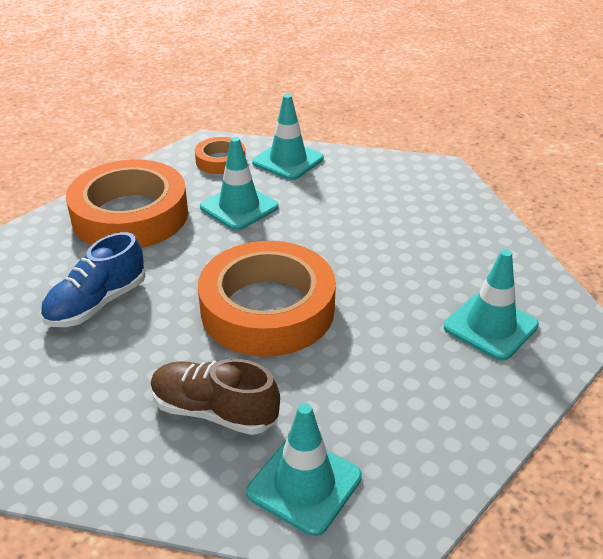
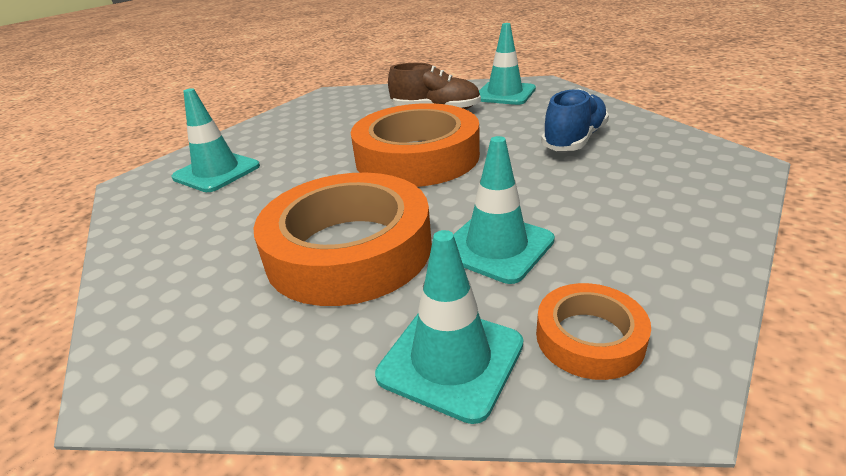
camera: 175 degrees right, 5 degrees down
(130, 215) = (638, 214): orange tape -> orange tape (349, 250)
(304, 485) = (373, 98): turquoise traffic cone -> turquoise traffic cone (504, 94)

